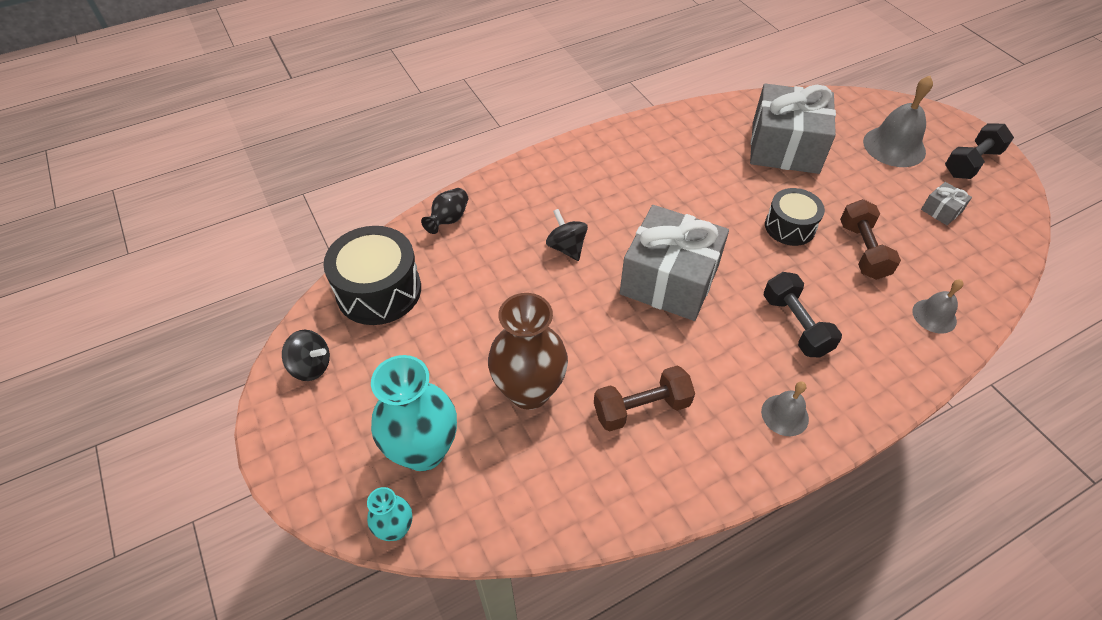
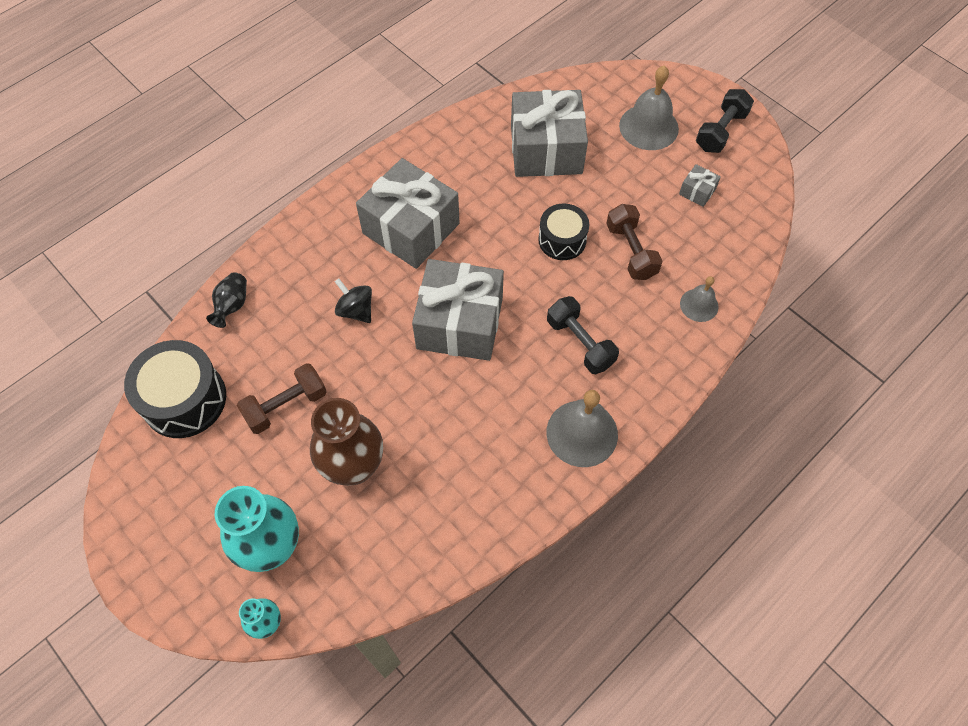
camera: 15 degrees left, 10 degrees up
(311, 366) = (142, 493): black spinning top -> none
(637, 188) = (411, 228): none -> grey gift
(641, 408) = (457, 458): brown dumbbell -> brown dumbbell (286, 406)
(785, 415) = (582, 433): grey bell -> grey bell, size x1.73

